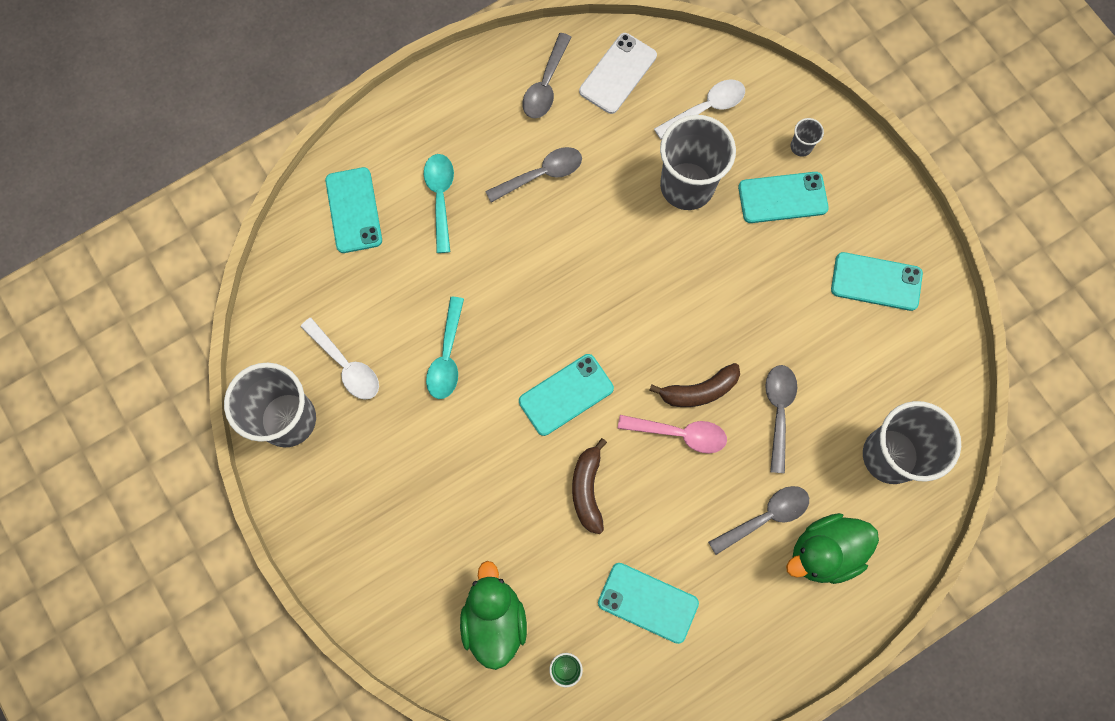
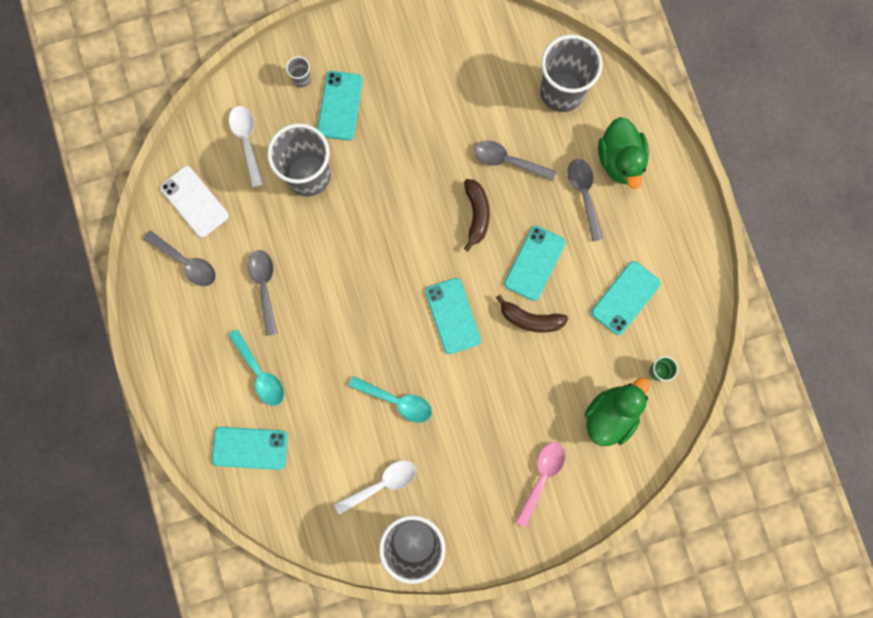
camera: 75 degrees left, 5 degrees up
(440, 197) = (260, 373): turquoise spoon -> turquoise spoon turned 135 degrees counterclockwise
(494, 619) = (610, 415): green duck -> green duck turned 120 degrees clockwise
(680, 434) = (506, 238): pink spoon -> pink spoon (542, 477)
(876, 282) = (427, 58): turquoise phone -> turquoise phone (534, 263)

